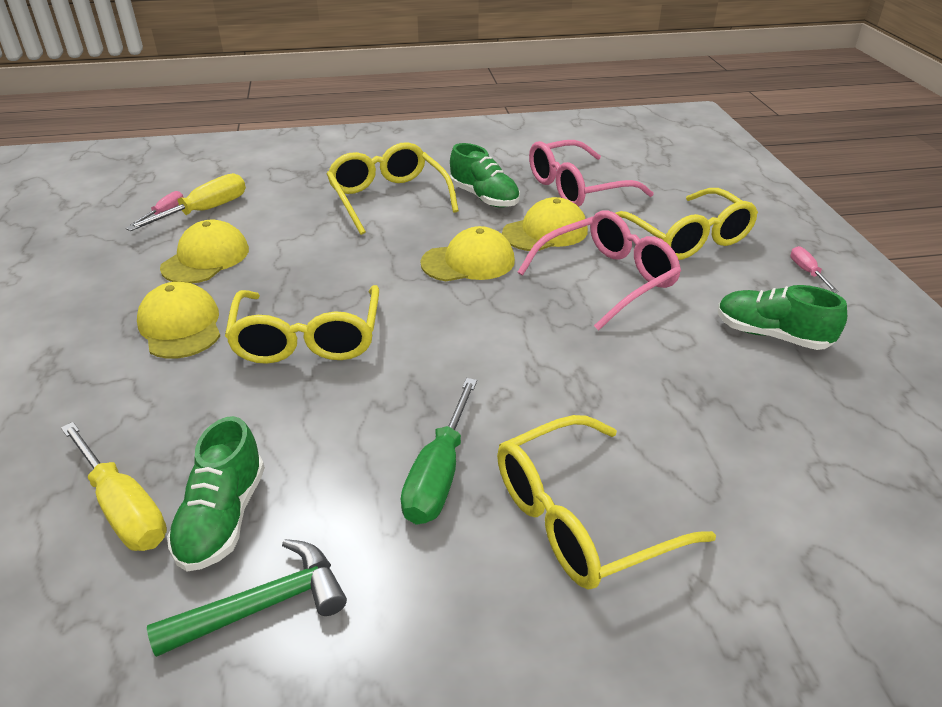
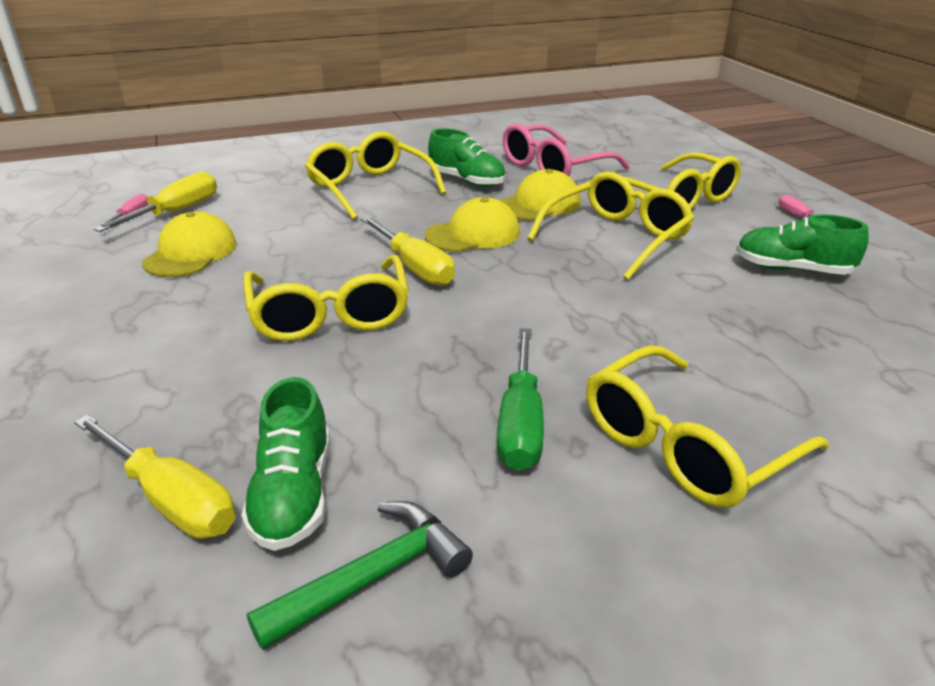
camera: 10 degrees left, 5 degrees down
(180, 326) = (182, 315): yellow cap -> none
(401, 295) = (415, 268): none -> yellow screwdriver
(607, 279) = (617, 237): pink glasses -> yellow glasses

